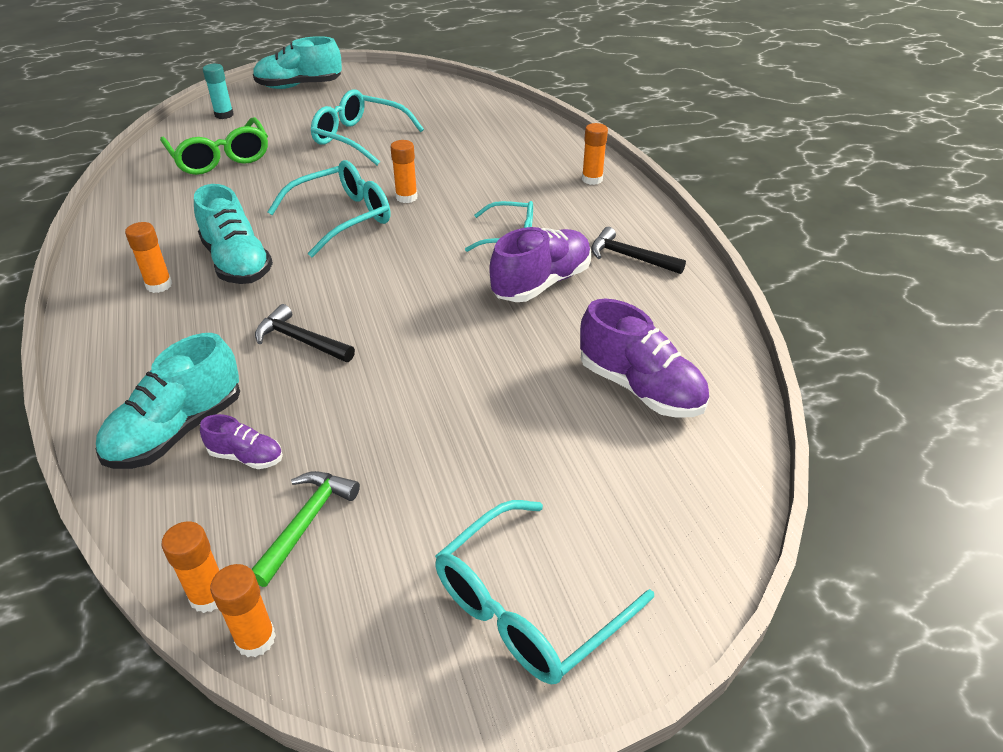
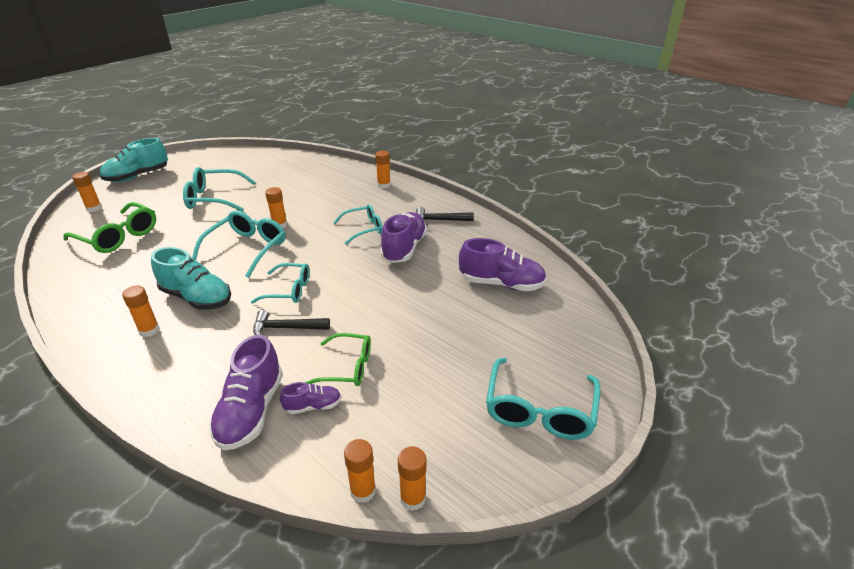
camera: 30 degrees left, 5 degrees down
(177, 431) = (251, 411): turquoise shoe -> purple shoe
(224, 115) = (94, 208): turquoise glue stick -> orange glue stick
(306, 522) = (385, 424): green hammer -> none
(327, 423) = (347, 367): none -> green glasses
(345, 290) = (289, 290): none -> turquoise glasses

